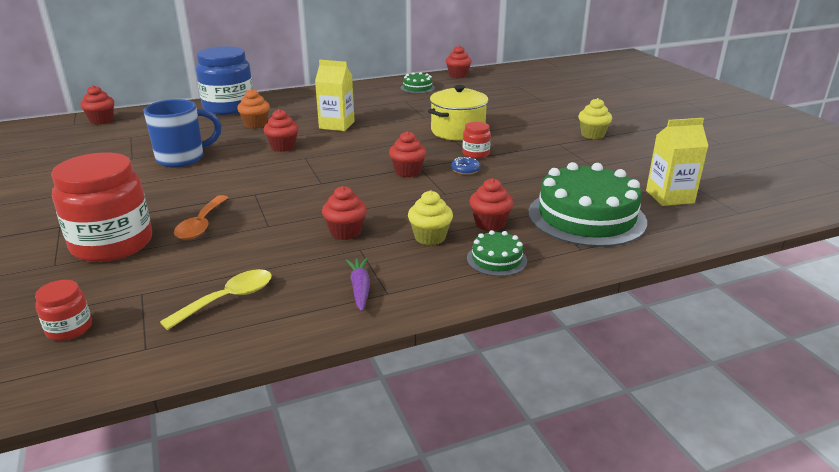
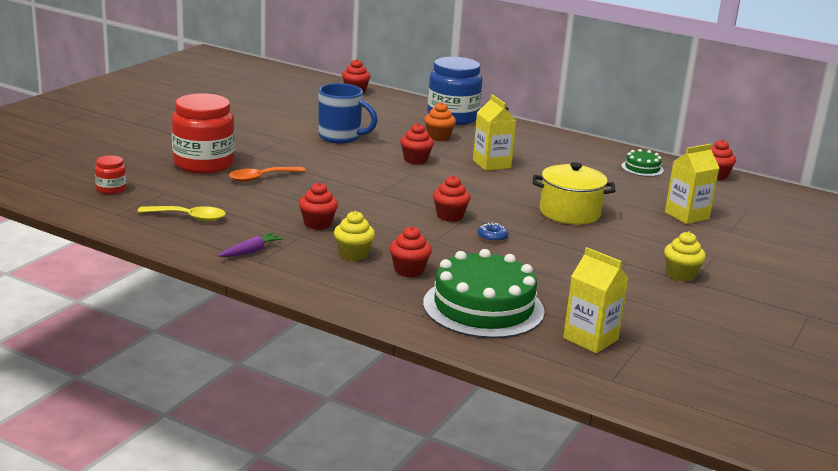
camera: 50 degrees right, 5 degrees down
(475, 153) = (534, 232): red jar -> none
(496, 259) = (355, 287): green cake -> none
(506, 102) = (686, 215): none -> yellow carton

